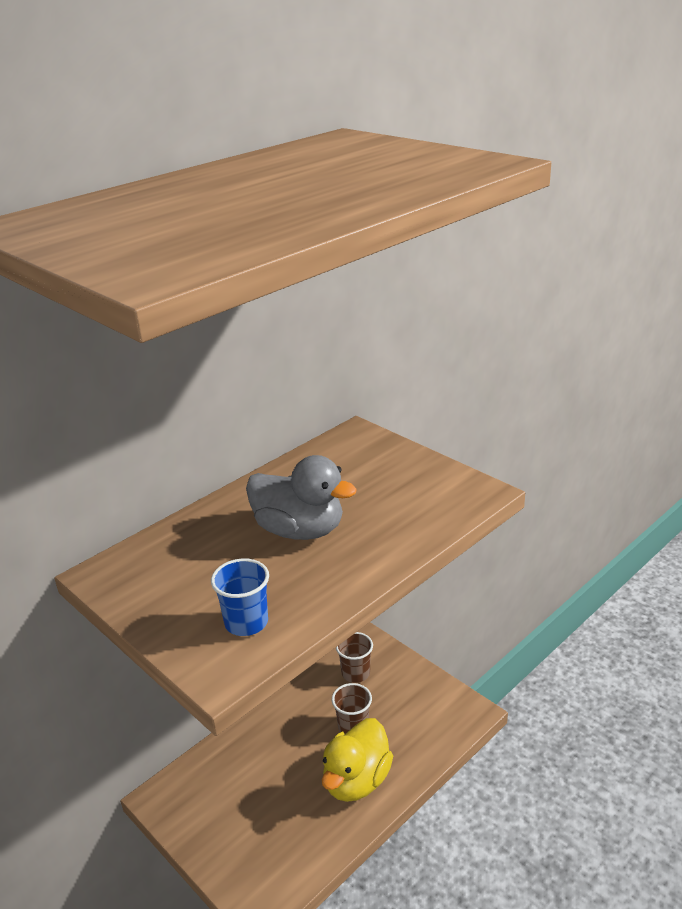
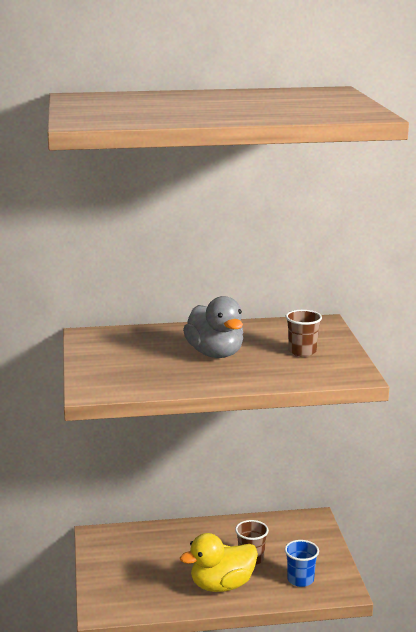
camera: 35 degrees right, 10 degrees down
(246, 622) = (129, 379): blue cup -> blue cup (300, 580)
(355, 673) = (286, 532): brown cup -> brown cup (302, 351)

